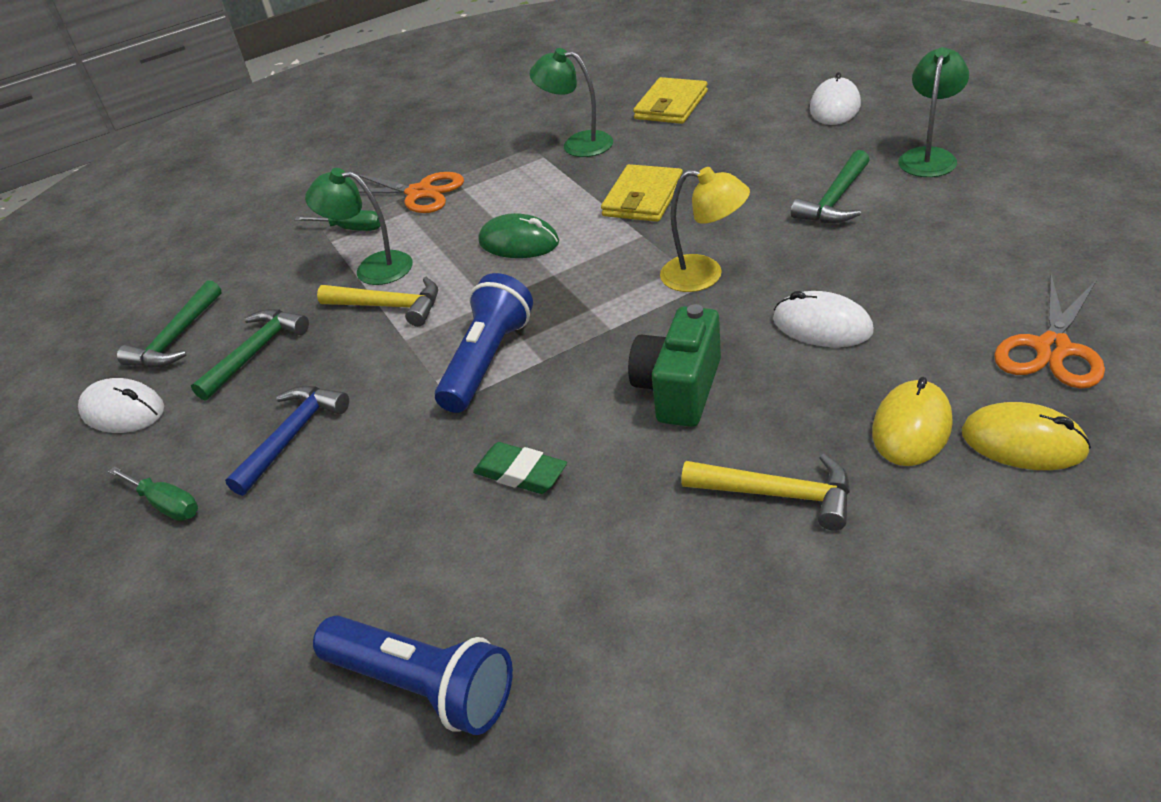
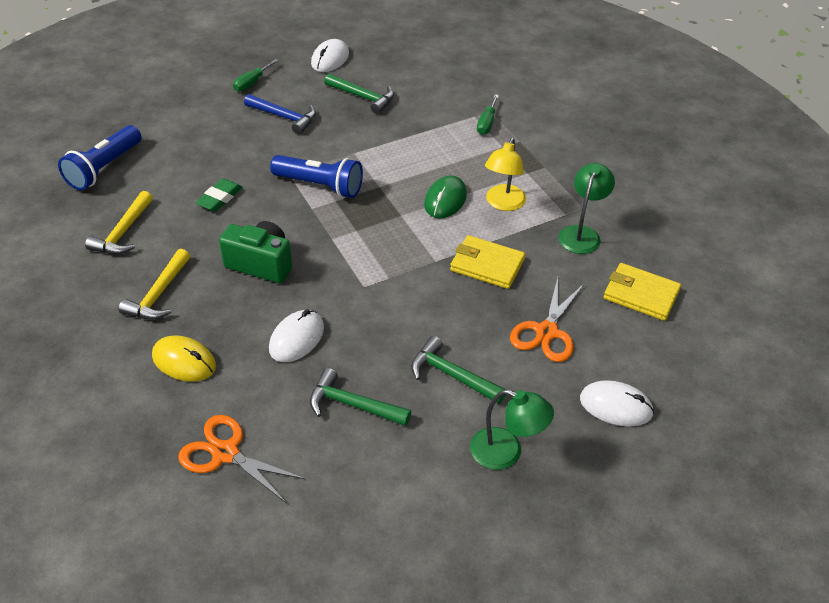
camera: 85 degrees right, 5 degrees up
(177, 338) = (388, 67): green hammer -> green hammer (353, 405)
(373, 268) = (435, 135): green lamp -> none
(389, 306) = (390, 144): yellow hammer -> yellow hammer (123, 232)
(419, 193) = (526, 152): orange scissors -> orange scissors (546, 332)
(704, 275) = (374, 288): yellow lamp -> yellow lamp (503, 204)
(1023, 442) = (149, 410): yellow mouse -> none

